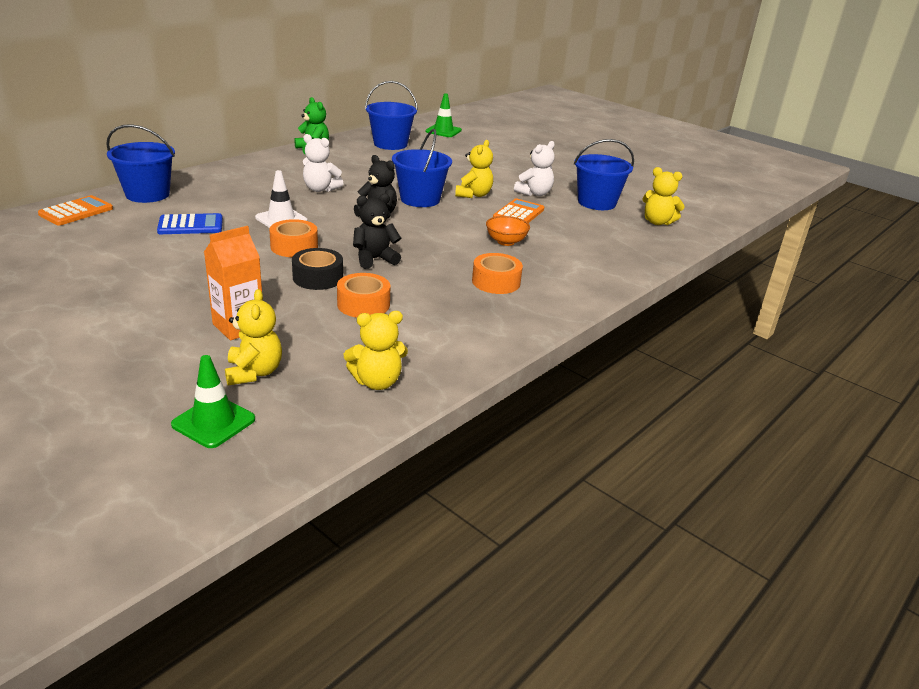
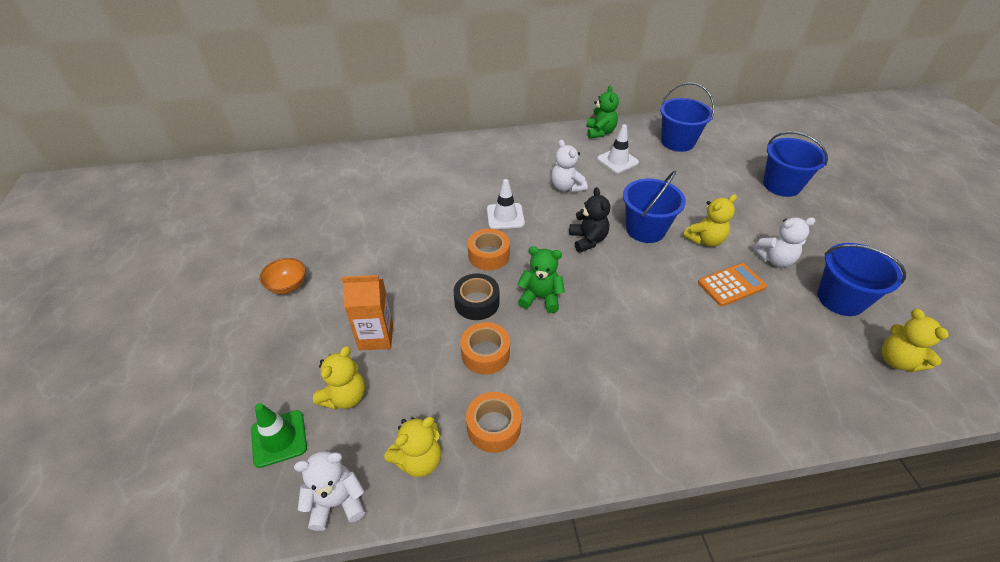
camera: 40 degrees right, 15 degrees up
(76, 211) = (375, 160): orange calculator -> none
(147, 194) = (433, 154): blue bucket -> blue bucket (781, 185)
(190, 225) = (435, 201): blue calculator -> none
(329, 434) = (337, 502): none -> white teddy bear
(350, 164) = (617, 161): none -> white traffic cone
(374, 259) = (540, 297): black teddy bear -> green teddy bear
(377, 382) = (419, 460): yellow teddy bear -> yellow teddy bear turned 60 degrees counterclockwise
(443, 131) = (747, 135): green traffic cone -> none
(496, 282) = (626, 377): orange tape -> orange tape (493, 427)
(506, 242) = (684, 322): orange bowl -> orange bowl (288, 286)

